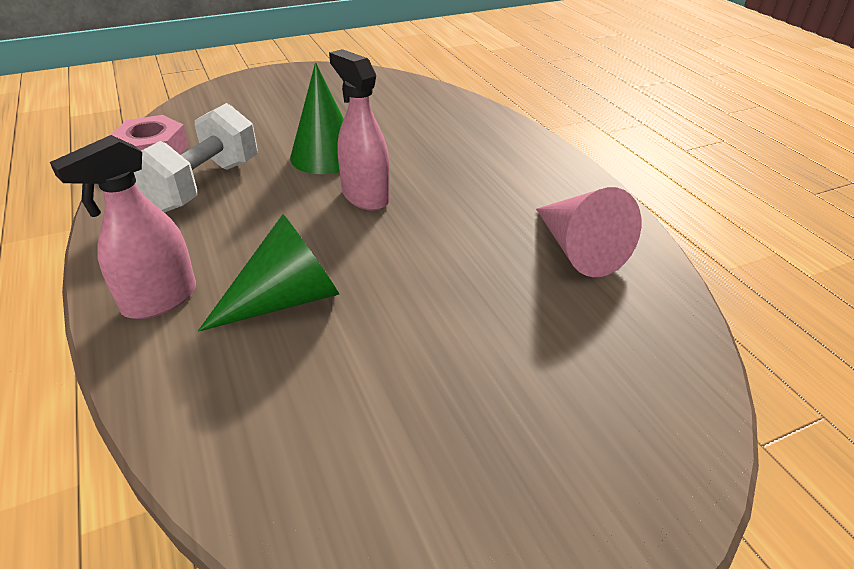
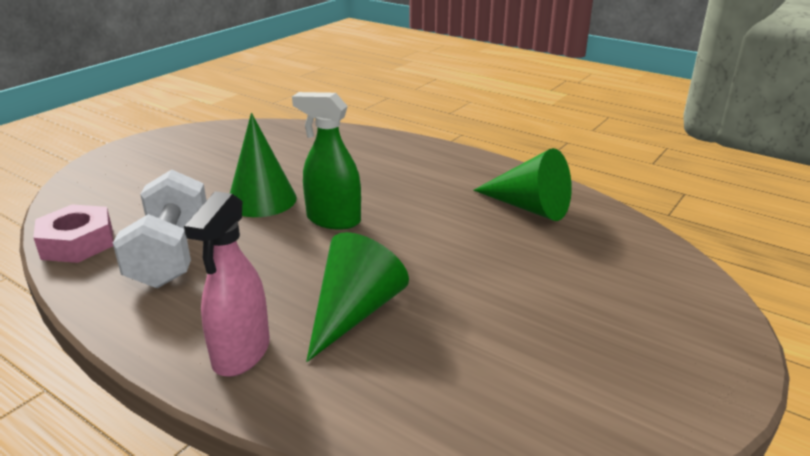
camera: 30 degrees left, 10 degrees down
(365, 196) = (333, 220): pink spray bottle -> green spray bottle
(578, 249) = (529, 207): pink cone -> green cone

